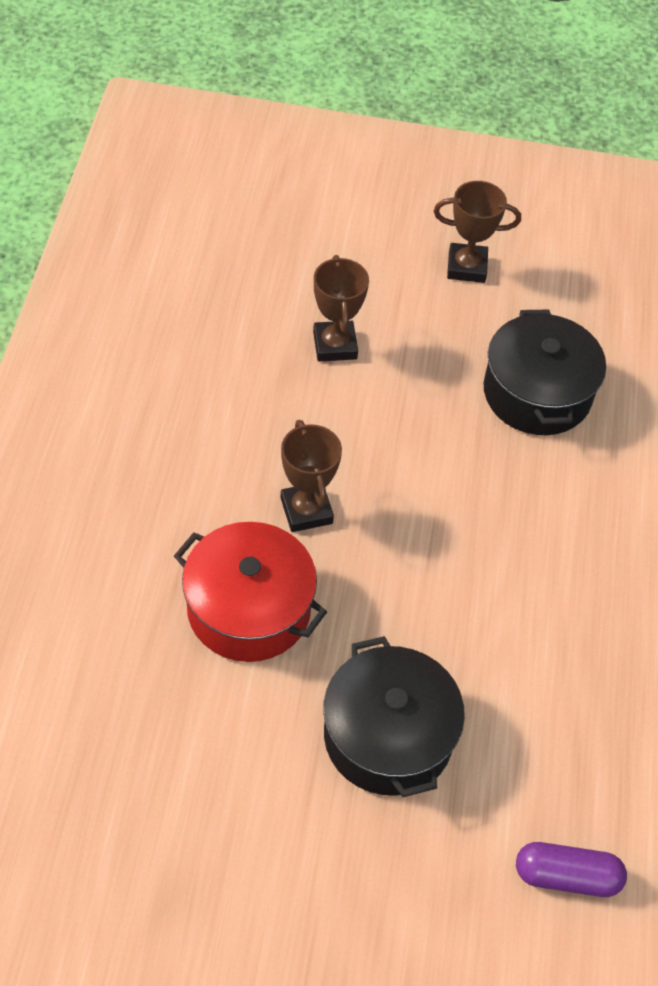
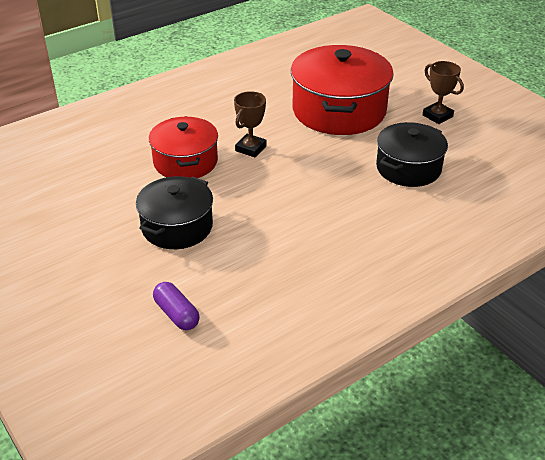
camera: 50 degrees right, 15 degrees down
(335, 345) = (339, 110): brown trophy -> red pot

